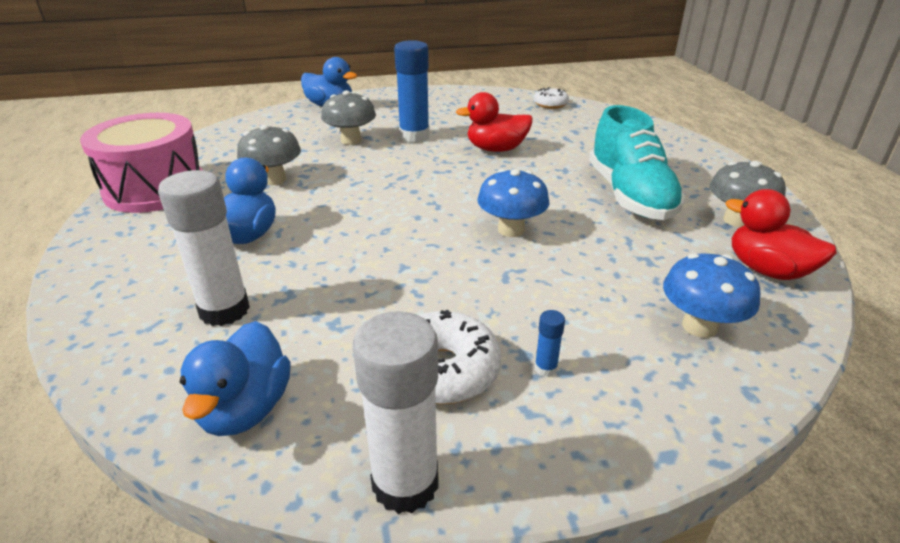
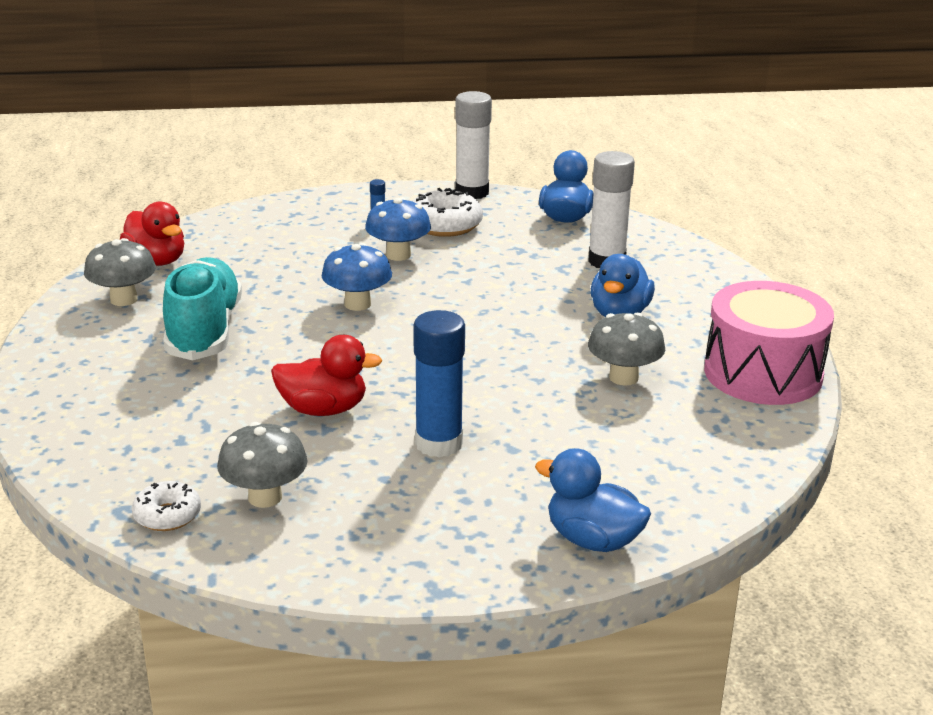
camera: 175 degrees left, 5 degrees down
(351, 140) = (537, 441): grey mushroom -> grey mushroom (265, 497)
(699, 326) = (255, 234): blue mushroom -> blue mushroom (398, 255)

